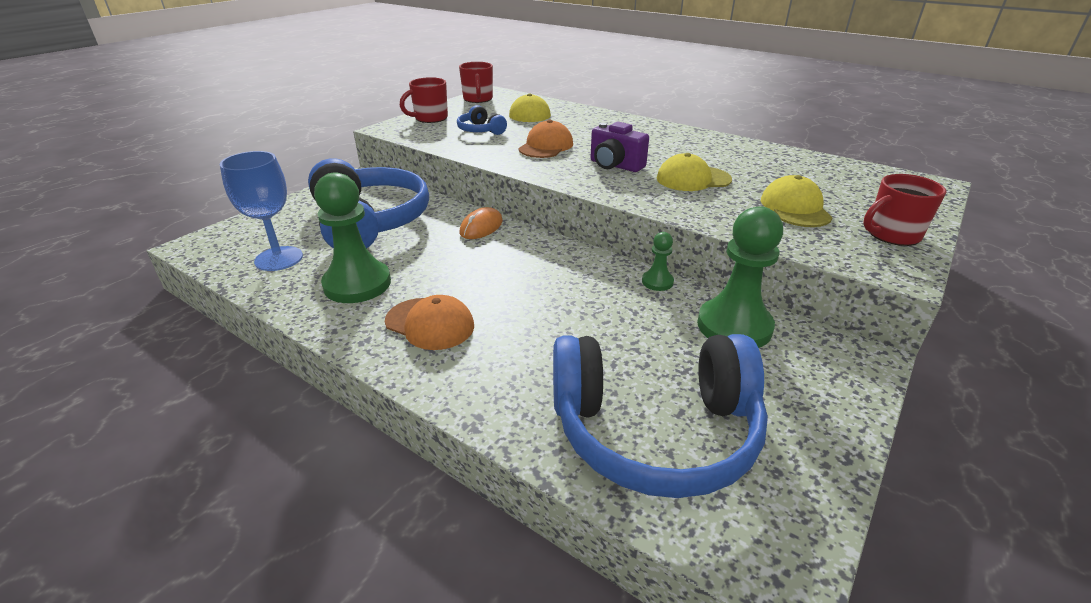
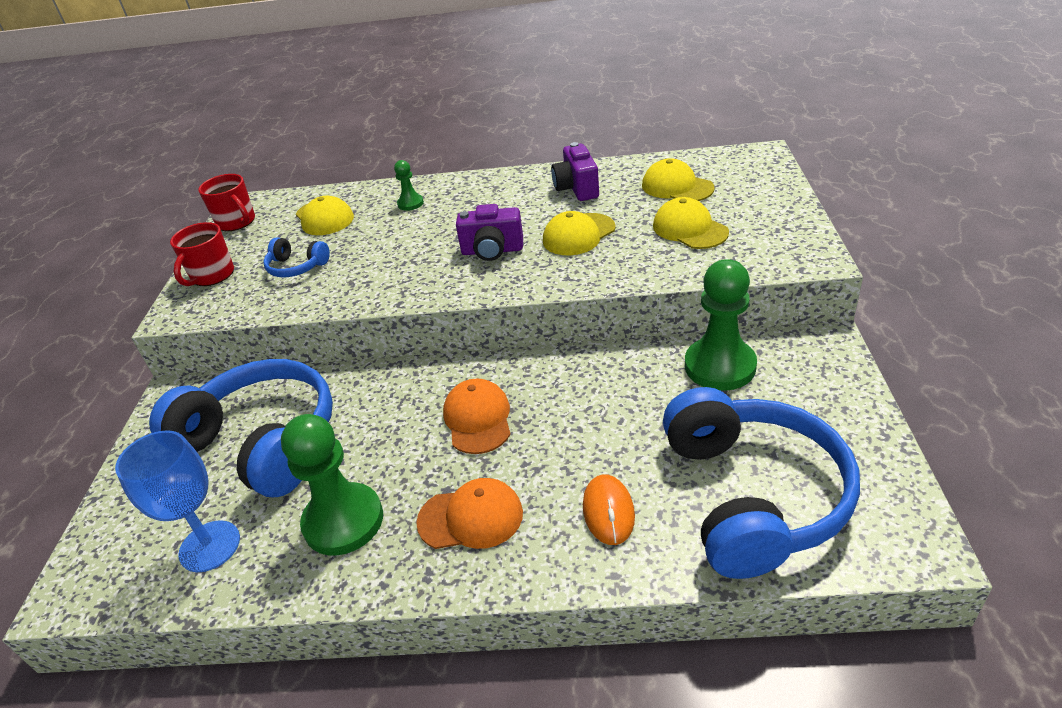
camera: 30 degrees left, 5 degrees up
(481, 227) = (397, 382): orange mouse -> orange mouse (608, 511)
(546, 146) = (396, 257): orange cap -> orange cap (478, 419)
(654, 430) = (752, 496): blue headphones -> blue headphones turned 60 degrees counterclockwise
(657, 282) = (622, 356): green pawn -> green pawn (410, 203)
(727, 153) = (577, 188): none -> purple camera
(818, 179) = (677, 187): none -> yellow cap
(892, 235) = (780, 224): red mug -> none

